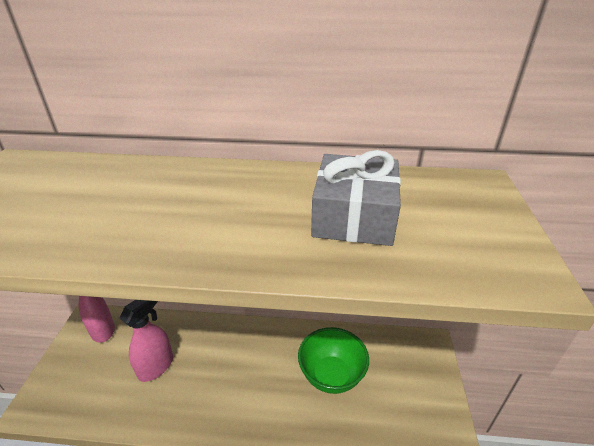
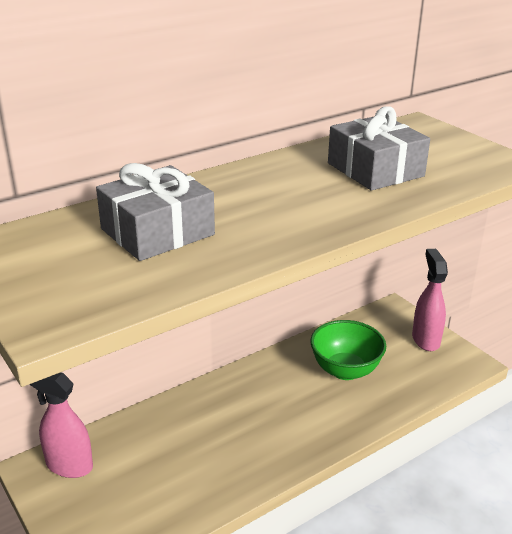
camera: 40 degrees left, 5 degrees down
(98, 197) = (157, 232): none -> grey gift
(156, 366) = (179, 455): pink spray bottle -> pink spray bottle (425, 339)

